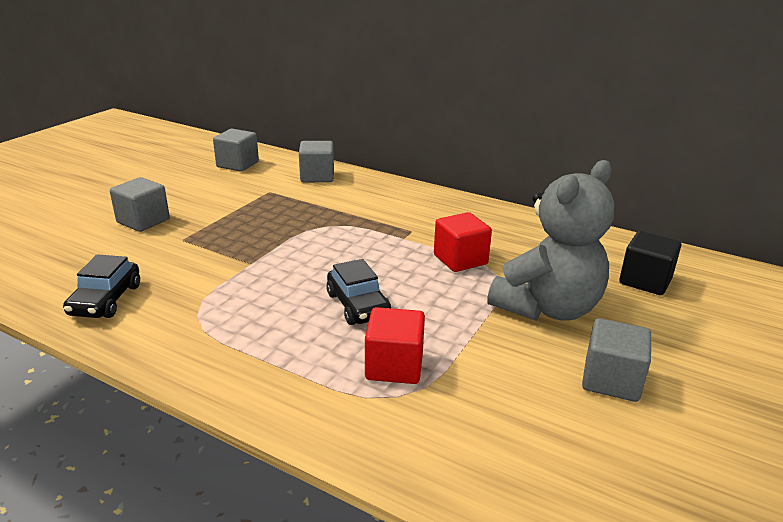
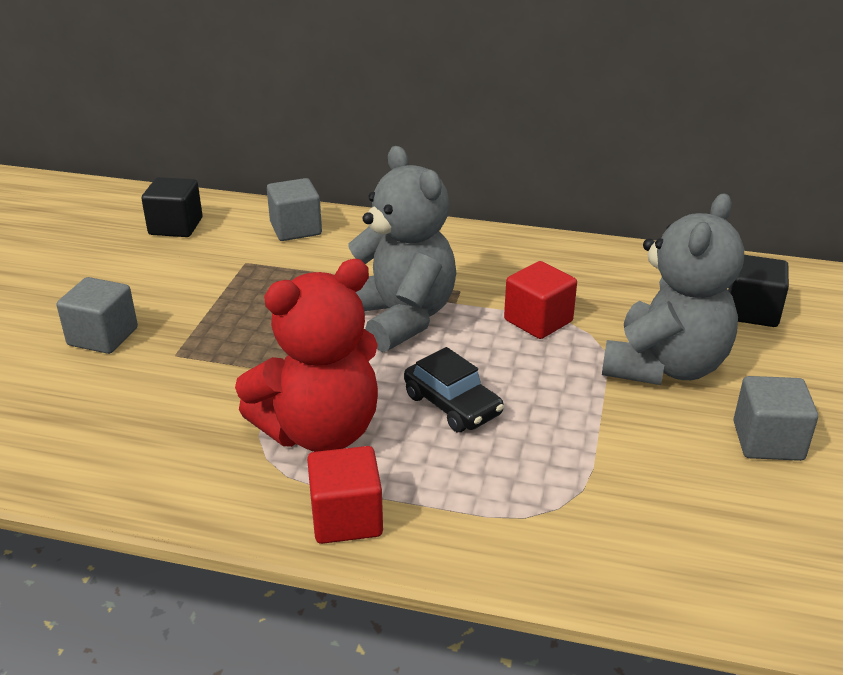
camera: 15 degrees left, 5 degrees up
(106, 300) = (133, 460): black car -> none
(237, 164) = (176, 226): grey cube -> black cube
(247, 305) = (320, 431): none -> red teddy bear
(355, 241) = (400, 318): none -> grey teddy bear
(394, 366) = (535, 473): red cube -> red cube (346, 518)

